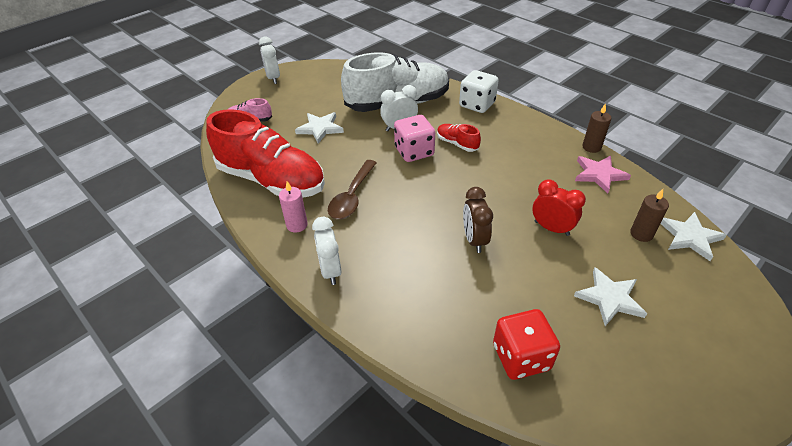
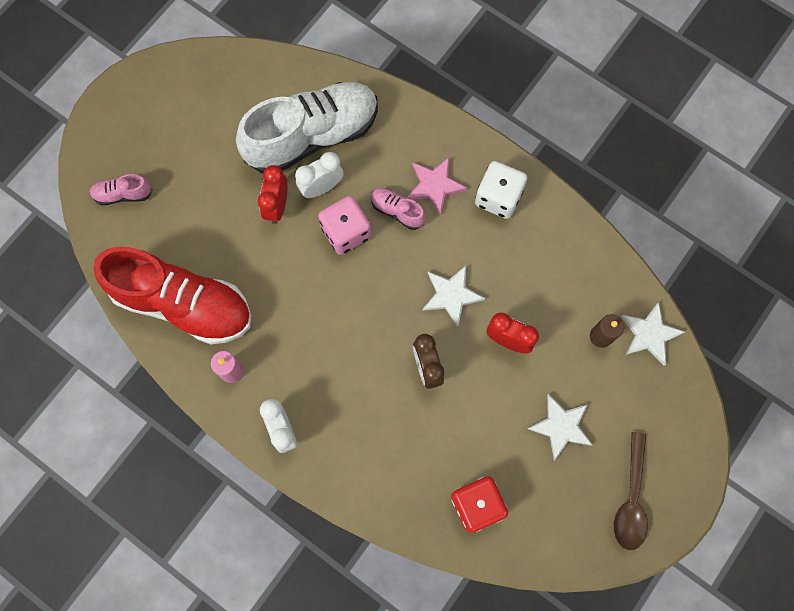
camera: 10 degrees left, 30 degrees up
(273, 78) = (128, 96): white clock -> none
(320, 128) = (220, 201): white star -> white star (451, 295)
(352, 196) = (284, 319): brown spoon -> brown spoon (631, 499)
(363, 134) = (277, 206): none -> red clock
(457, 144) = (397, 211): red shoe -> pink shoe
(477, 104) = (417, 127): white dice -> white dice (498, 197)
(591, 147) = (559, 198): brown candle -> none
(599, 174) = (564, 247): pink star -> pink star (435, 186)

